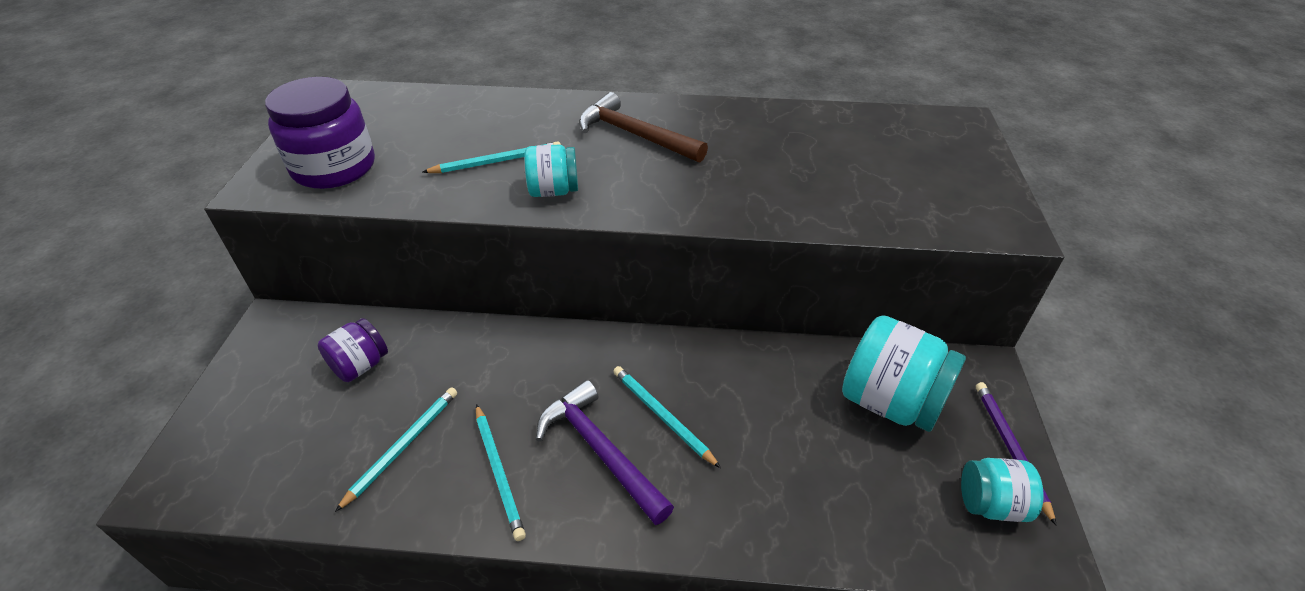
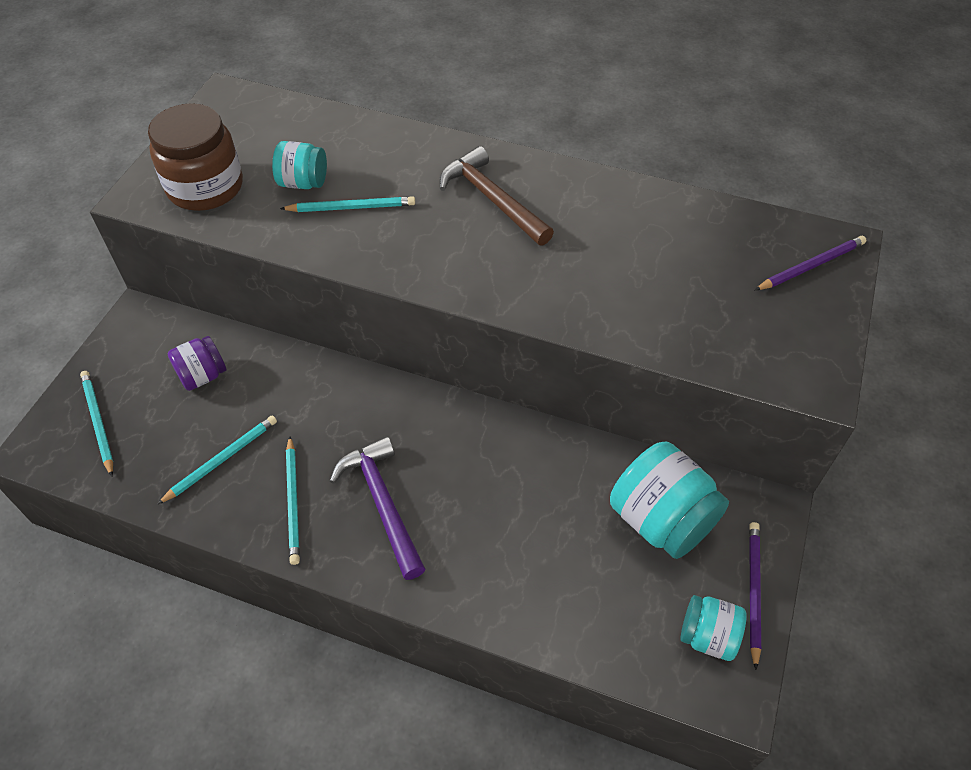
camera: 15 degrees right, 10 degrees up
(334, 167) = (205, 187): purple jar -> brown jar
(554, 191) = (393, 252): turquoise jar -> turquoise jar (303, 182)
(662, 416) = (446, 484): turquoise pencil -> turquoise pencil (98, 422)
(947, 140) = (811, 266): none -> purple pencil

